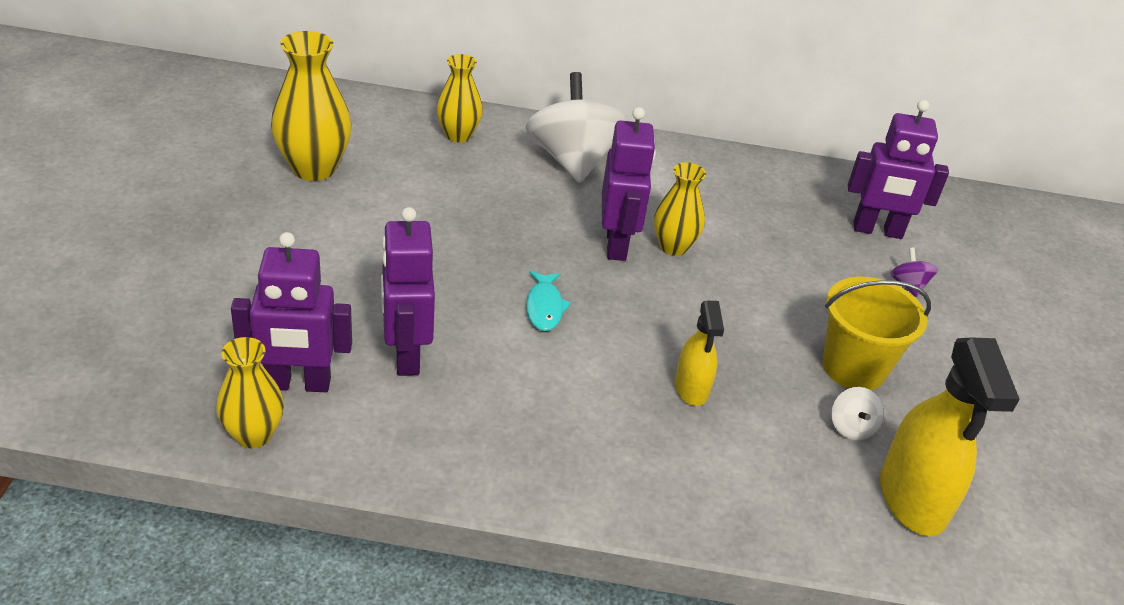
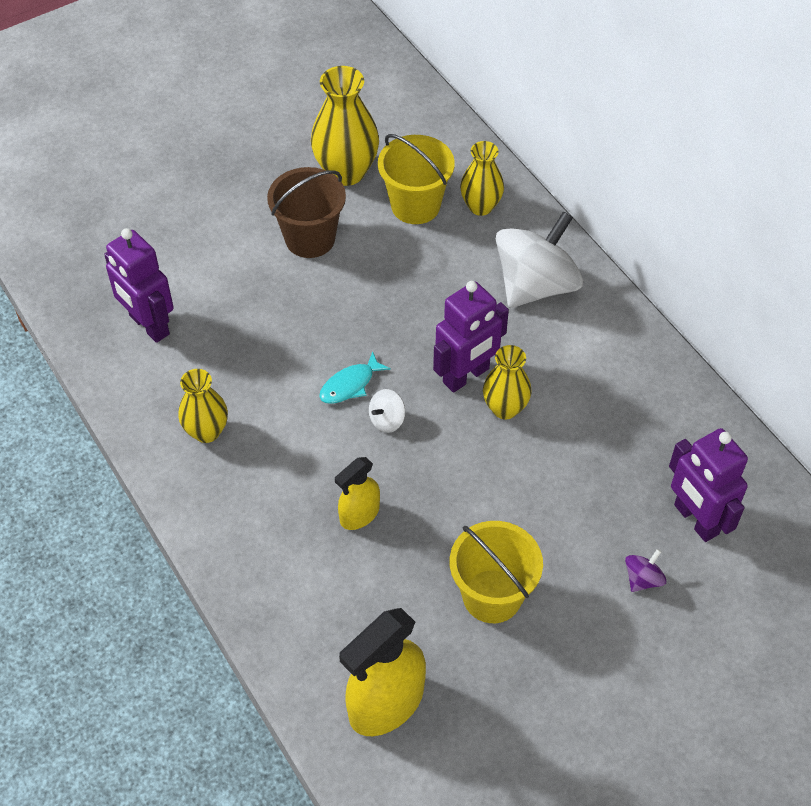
camera: 55 degrees right, 15 degrees up
(253, 435) = (92, 339): yellow vase -> yellow vase (206, 431)
(353, 229) = (310, 238): none -> brown bucket
(406, 355) = (226, 352): purple robot -> none
(407, 160) = (415, 205): none -> yellow bucket
(851, 427) = (422, 629): white spinning top -> white spinning top (387, 420)

